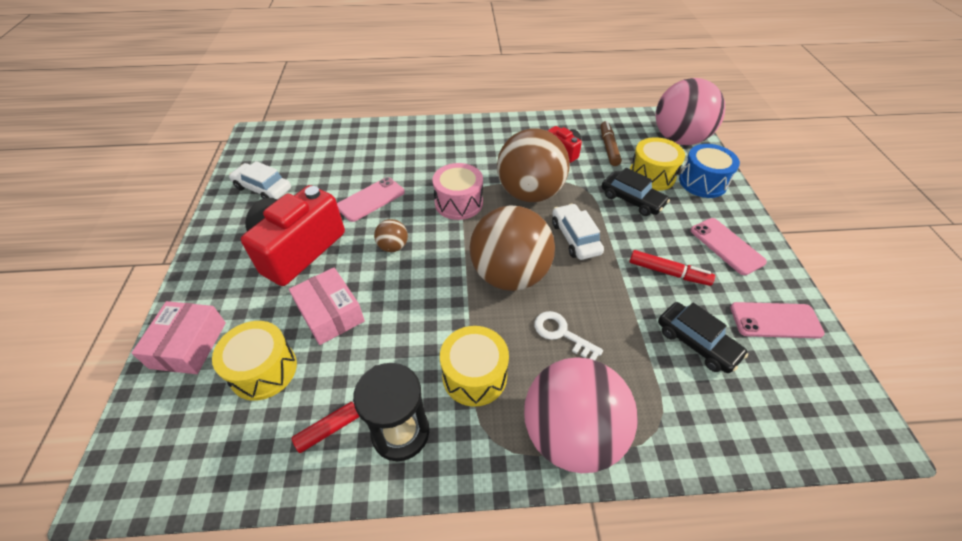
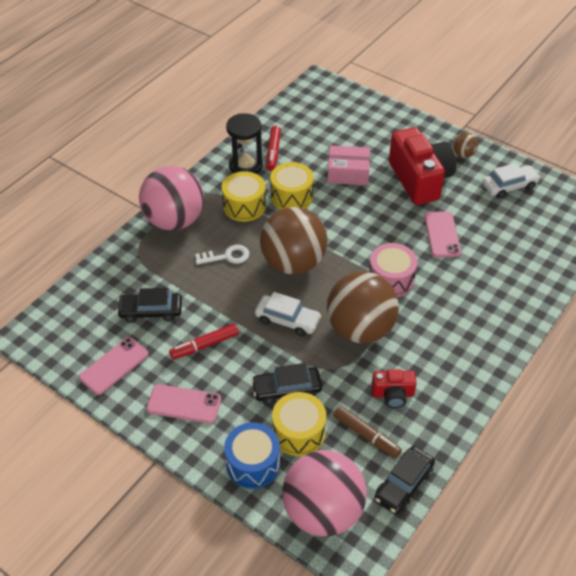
camera: 130 degrees right, 0 degrees up
(188, 345) = (380, 118): pink box -> none
(263, 370) = (334, 137): yellow drum -> yellow drum (291, 196)
(393, 246) = (378, 222): brown ball -> brown ball (463, 154)
(616, 120) = (403, 484): none -> black car

